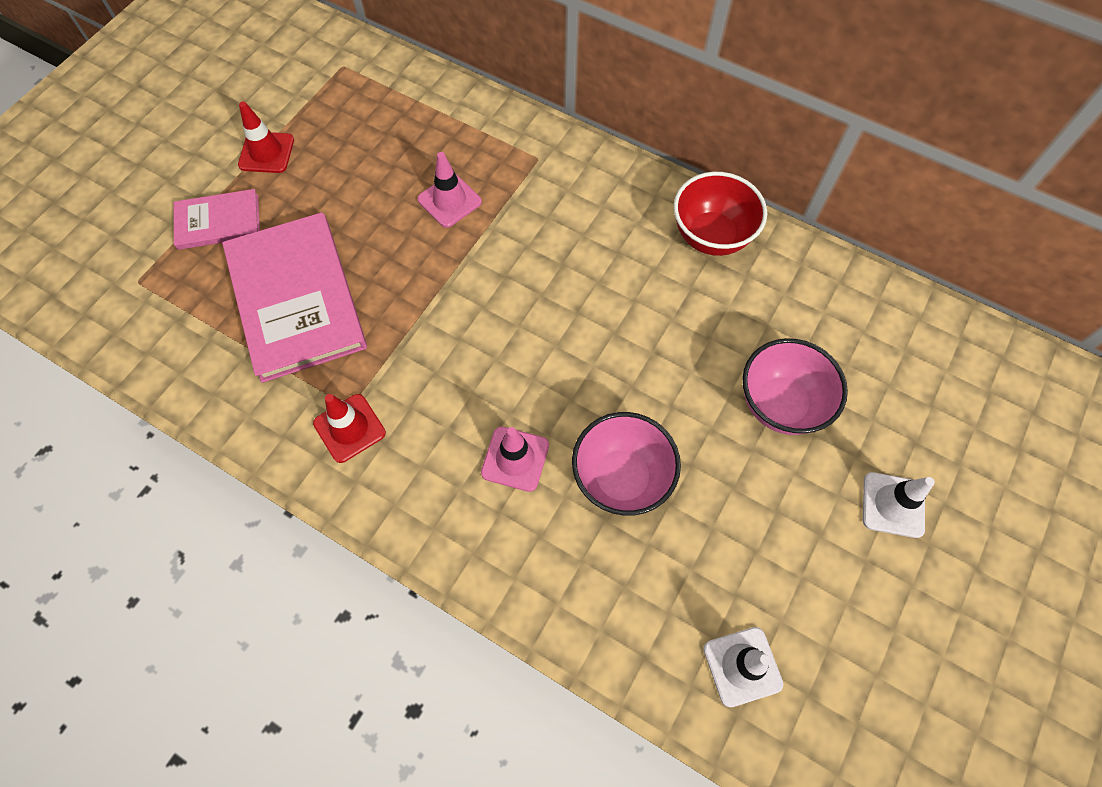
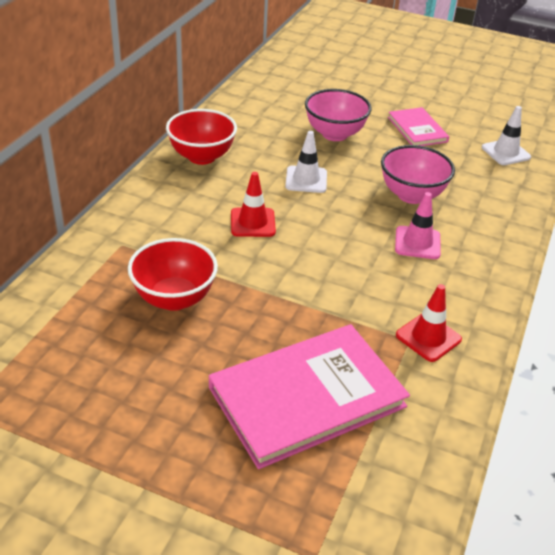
camera: 100 degrees left, 25 degrees down
(218, 221) = (215, 491): pink book -> pink book (417, 129)
(266, 152) = (106, 463): red traffic cone -> red traffic cone (252, 223)
(449, 201) = (174, 298): pink traffic cone -> red bowl
(893, 505) = (387, 102): white traffic cone -> white traffic cone (306, 180)

